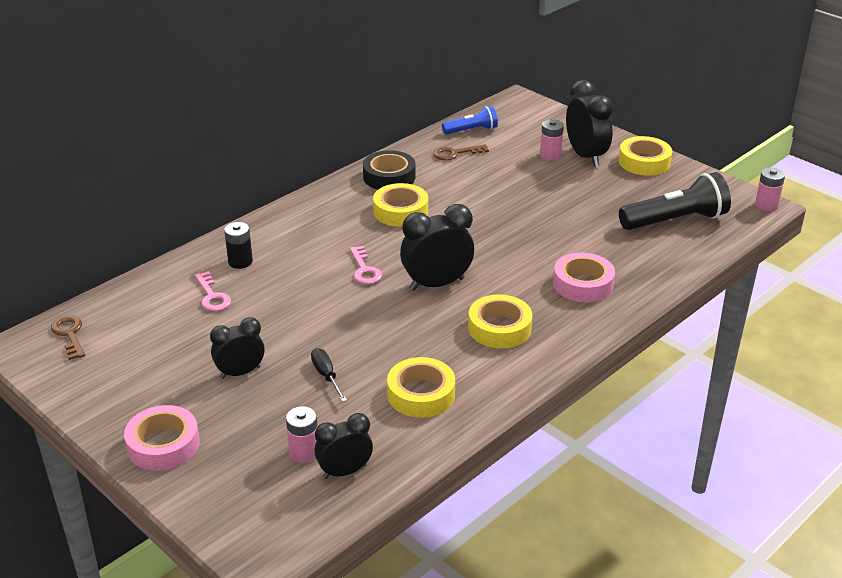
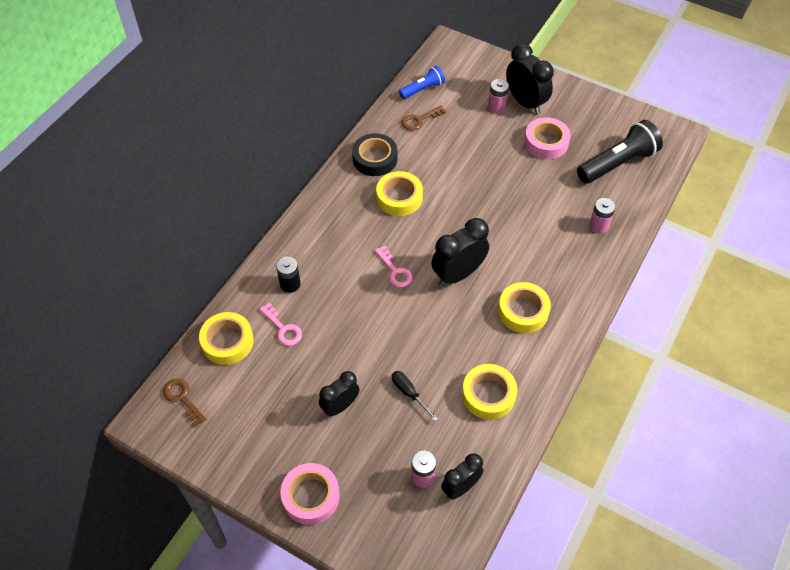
camera: 15 degrees left, 20 degrees up
(583, 284) = (570, 249): pink tape -> pink tape (546, 142)
(644, 162) = (573, 100): yellow tape -> yellow tape (227, 342)
(766, 205) = (680, 131): pink battery -> pink battery (598, 225)

